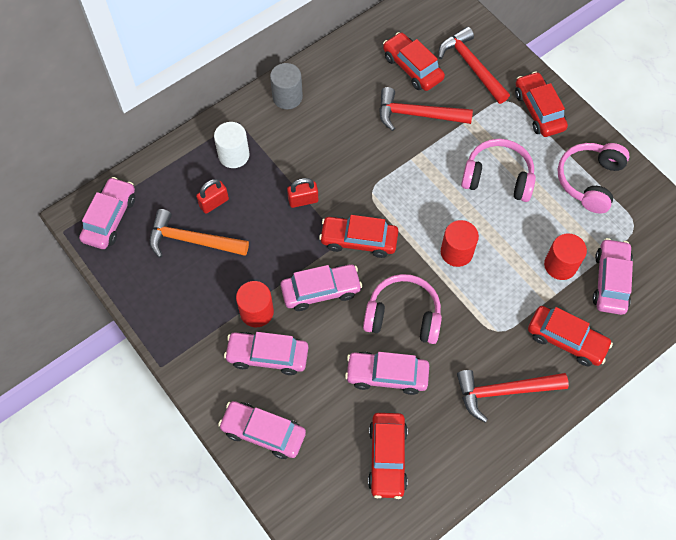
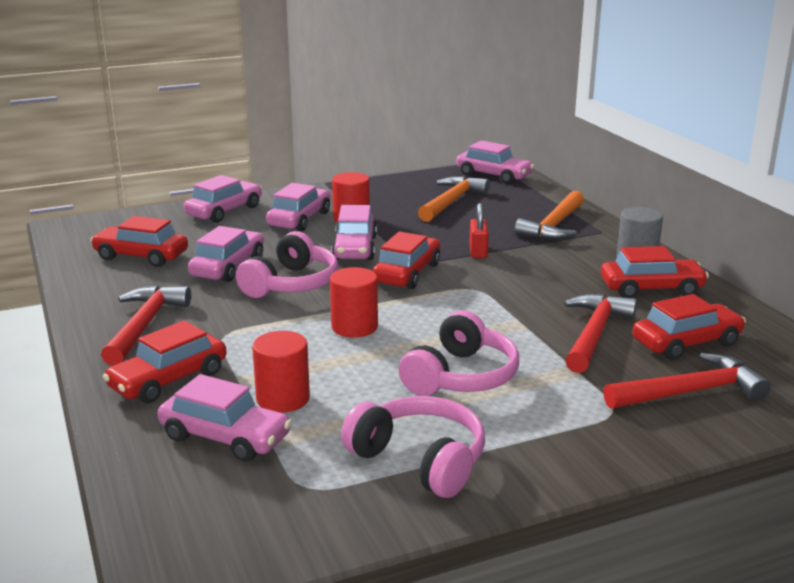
camera: 105 degrees right, 40 degrees down
(214, 203) = (493, 213): red padlock -> none
(234, 155) = (554, 226): white cylinder -> orange hammer
(539, 110) = (585, 439): red car -> red car (651, 289)

